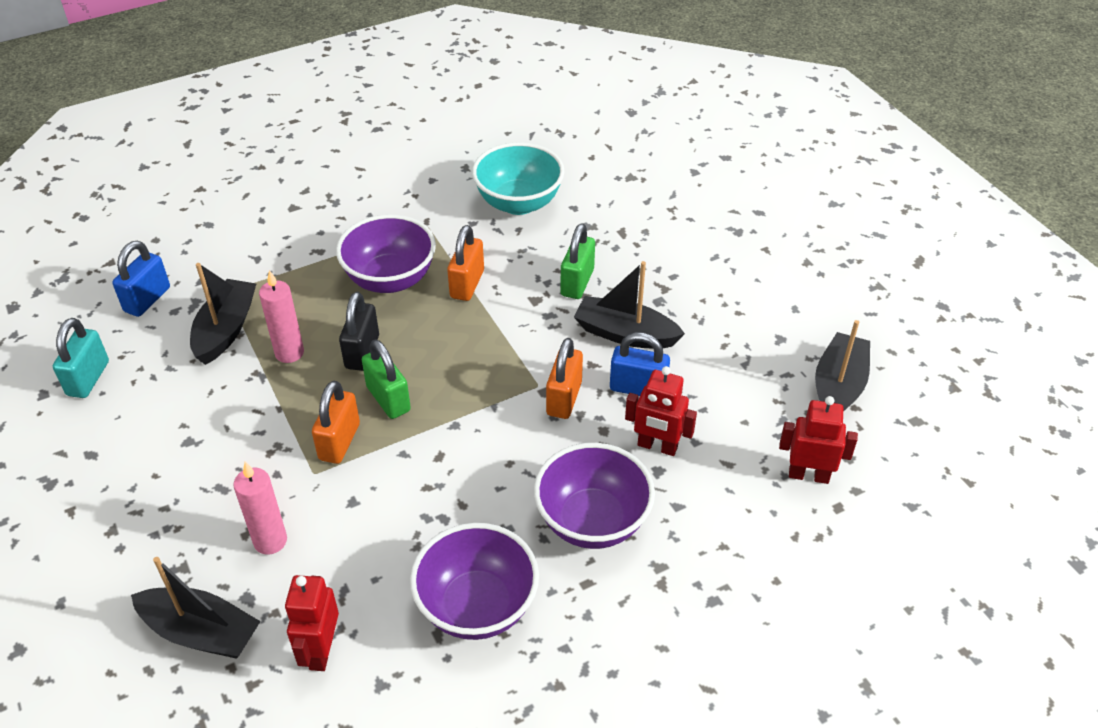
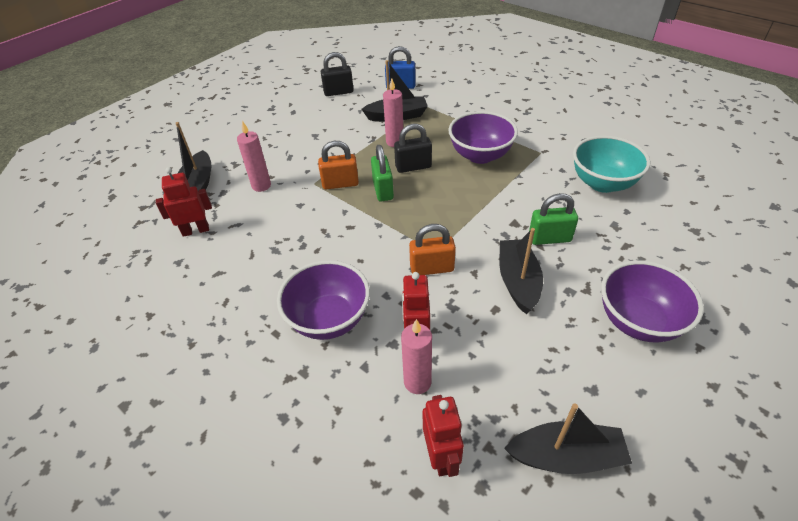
camera: 70 degrees right, 0 degrees up
(88, 378) = (338, 92): turquoise padlock -> black padlock
(388, 399) = (383, 190): green padlock -> green padlock turned 45 degrees counterclockwise
(467, 284) = (503, 187): orange padlock -> none
(477, 606) = (241, 284): purple bowl -> purple bowl (638, 321)
(638, 388) = (467, 306): blue padlock -> none
(718, 465) = (417, 382): none -> pink candle

